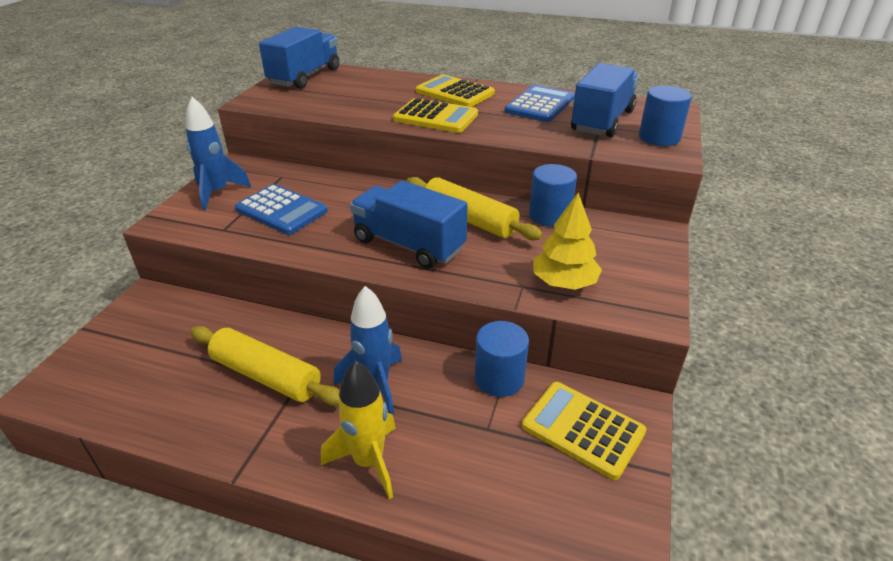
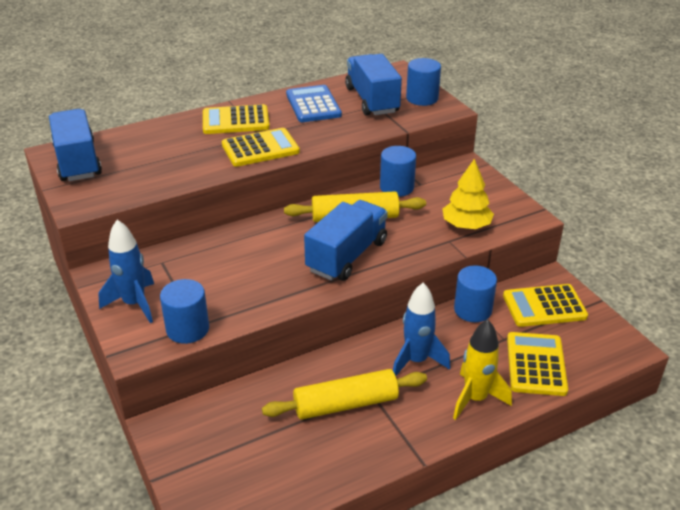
camera: 45 degrees left, 0 degrees up
(213, 228) = (187, 329): none -> blue cylinder
(281, 210) = (215, 286): blue calculator -> none
(408, 245) = (347, 256): blue truck -> blue truck turned 135 degrees clockwise
(480, 480) = (536, 364): none -> yellow calculator

